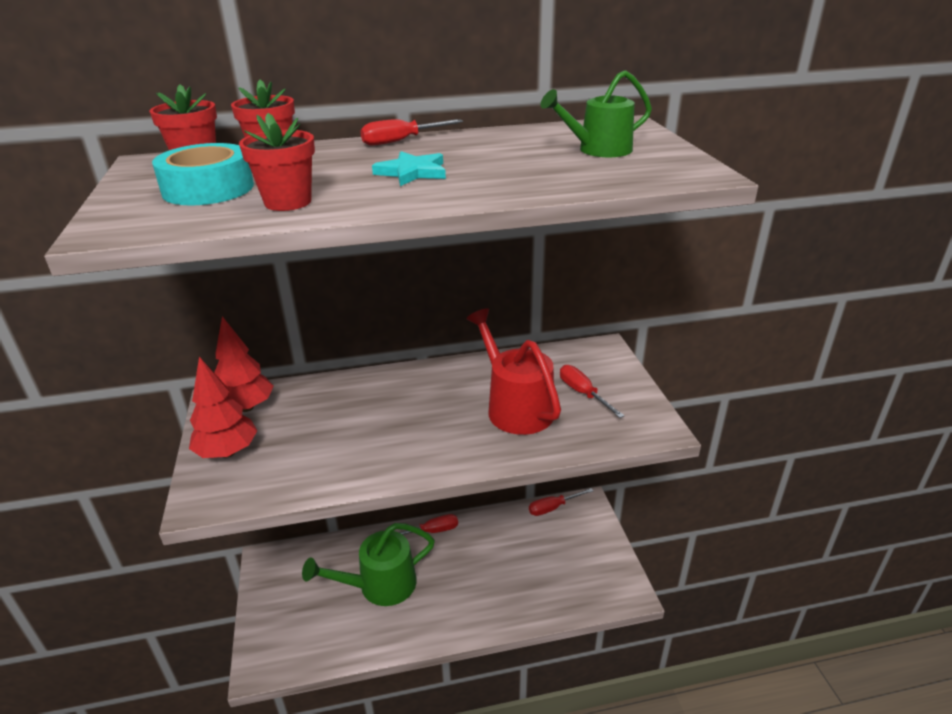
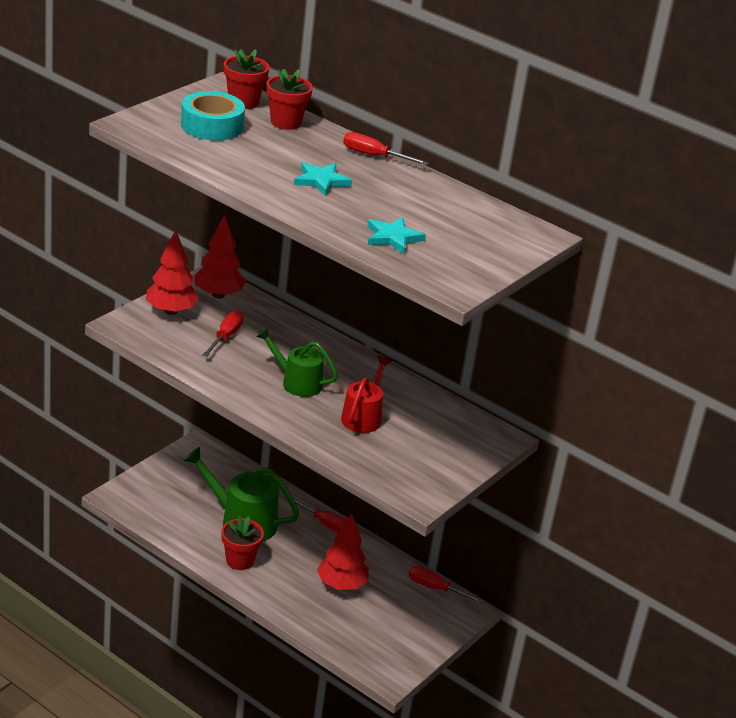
camera: 45 degrees right, 0 degrees up
(288, 202) = (225, 158): red flower pot -> red flower pot (240, 560)
(507, 563) = (341, 585): none -> red tree
(515, 406) = (363, 416): red watering can -> red watering can, size x0.65
(571, 173) = (393, 237): none -> turquoise star
(583, 393) = (421, 445): red screwdriver -> red screwdriver (225, 337)
(598, 150) = (456, 237): green watering can -> green watering can (296, 382)

